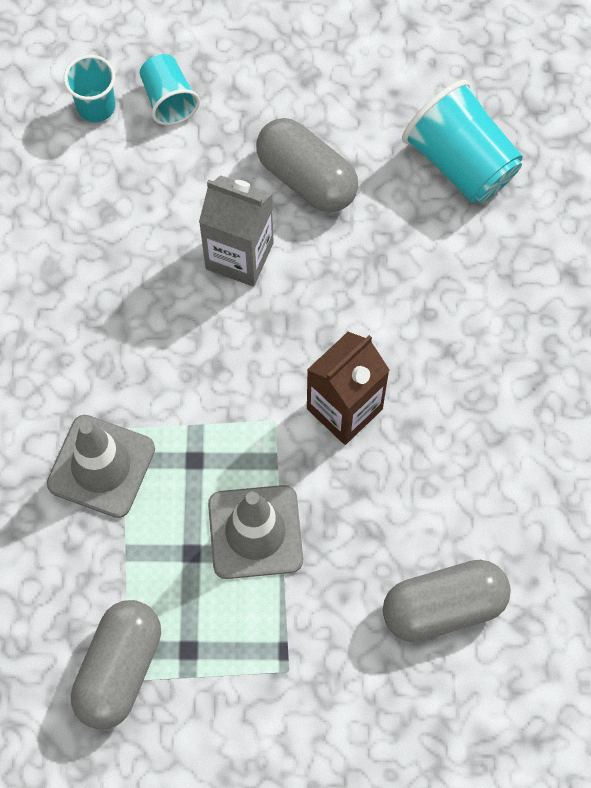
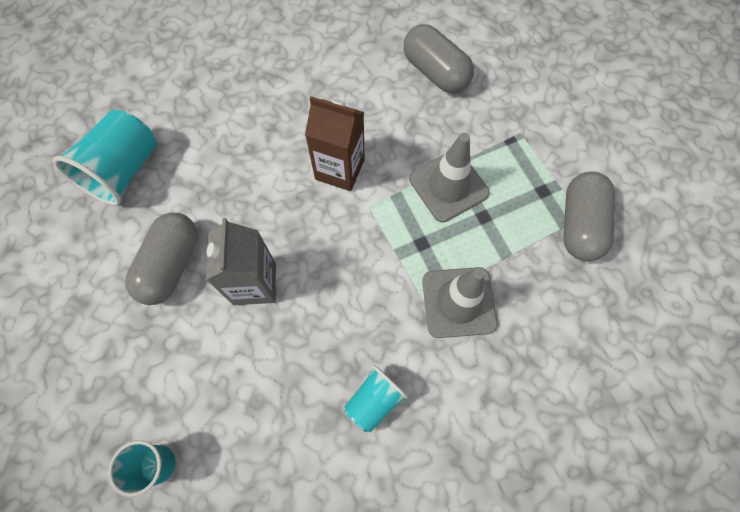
camera: 115 degrees left, 0 degrees up
(119, 669) = (579, 224): grey capsule -> grey capsule turned 75 degrees counterclockwise
(168, 100) = (132, 403): turquoise cup -> turquoise cup (374, 400)

